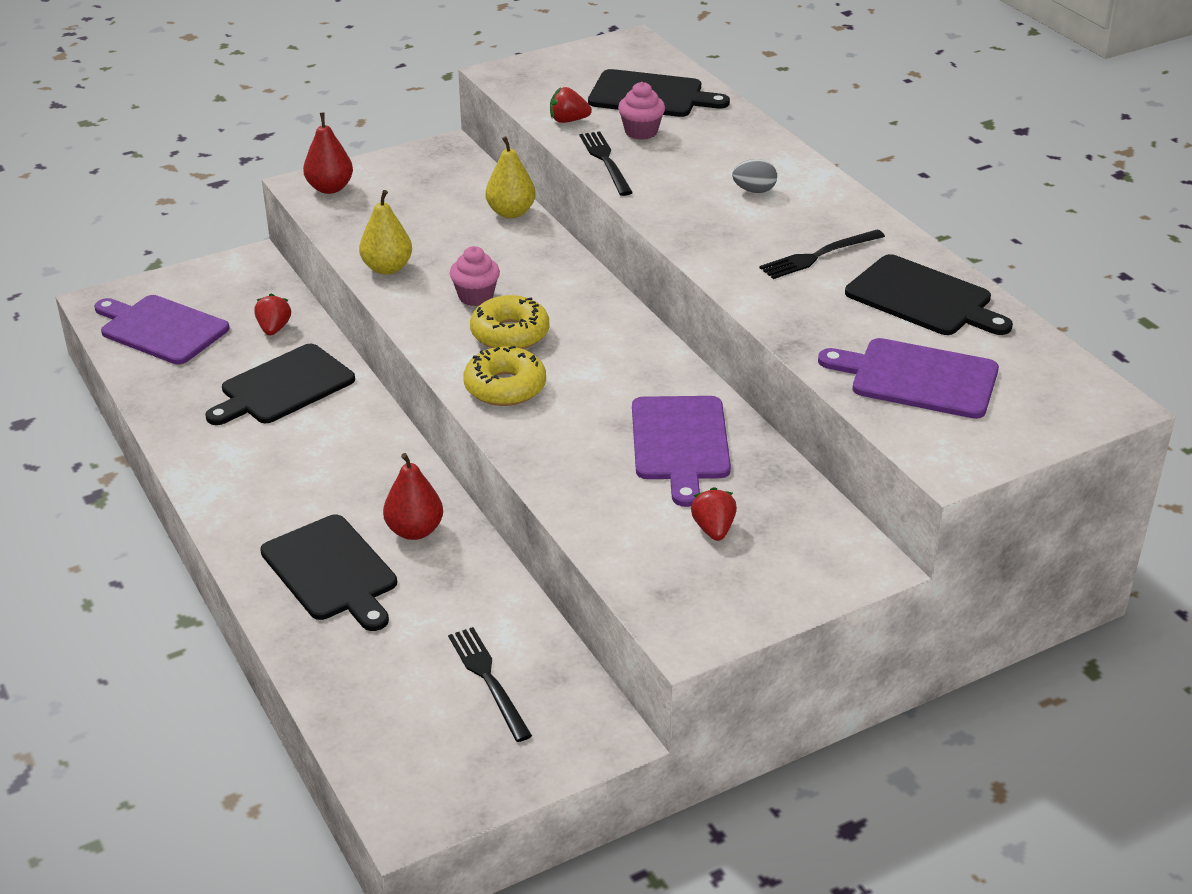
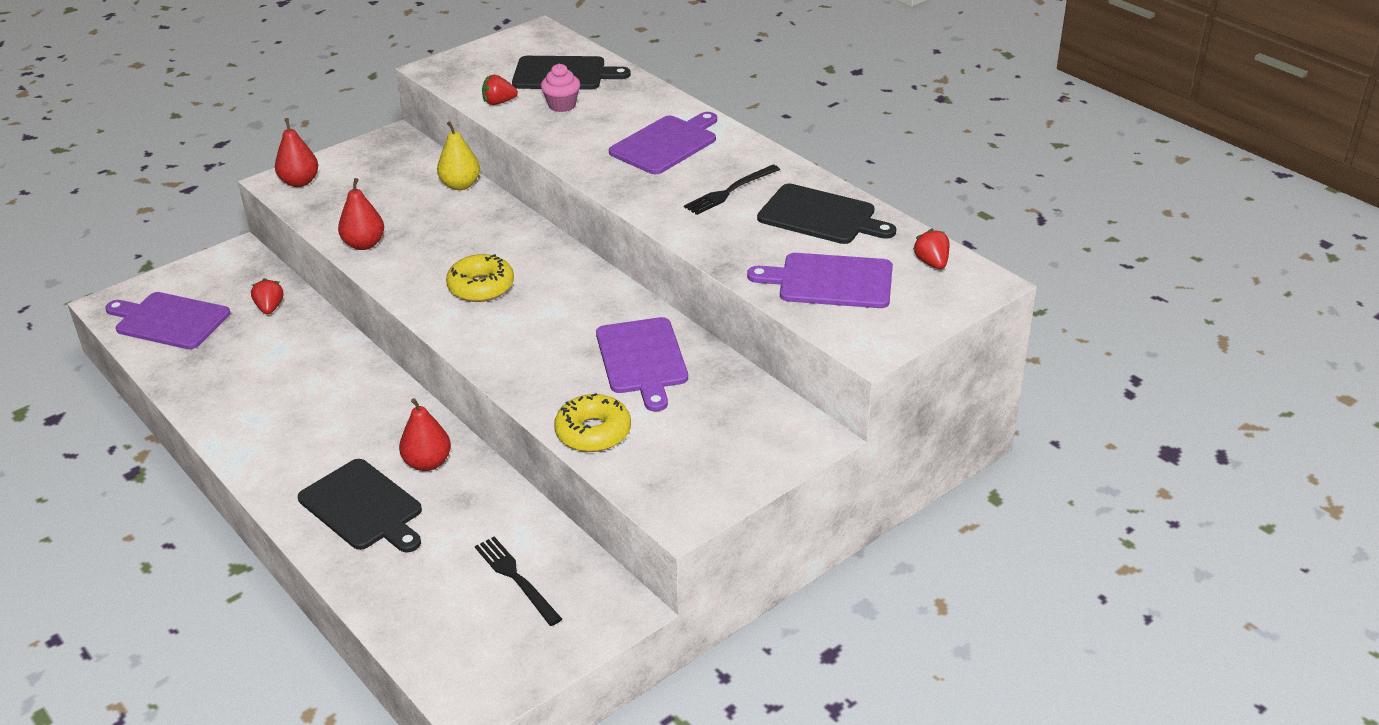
camera: 10 degrees left, 0 degrees up
(283, 387) = (289, 356): black cutting board -> none
(387, 268) = (364, 244): yellow pear -> red pear
(476, 296) = (445, 259): pink cupcake -> none
(505, 387) = (486, 332): yellow donut -> yellow donut (593, 432)
(606, 161) = (537, 133): black fork -> none
(713, 529) = (684, 426): red strawberry -> red strawberry (932, 263)
(754, 191) = (666, 144): grey egg -> purple cutting board

